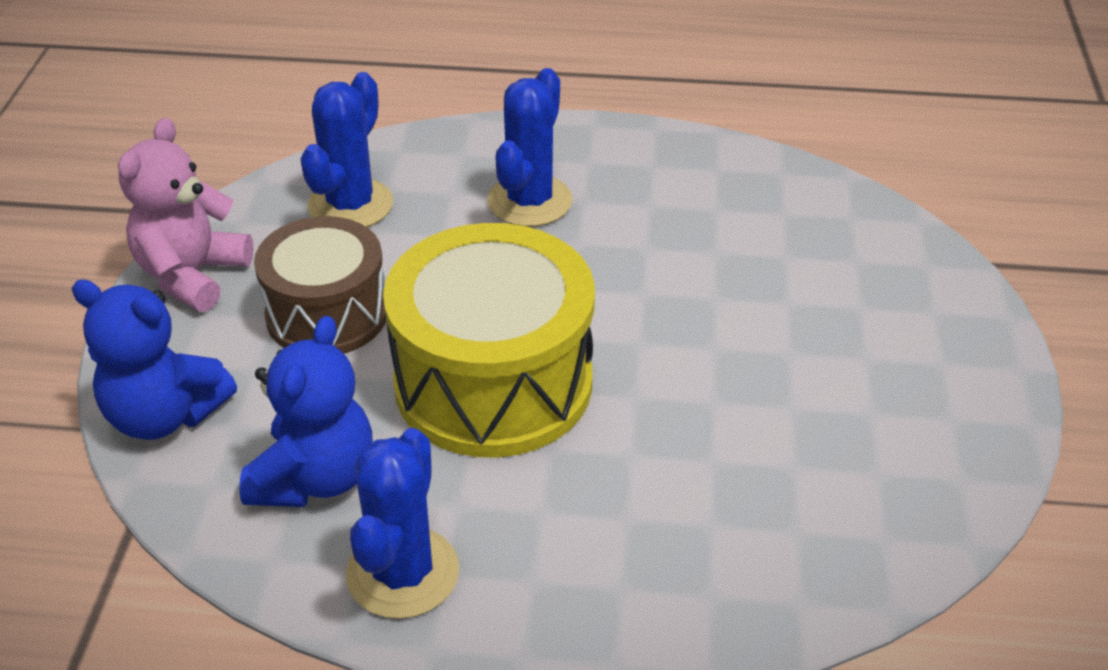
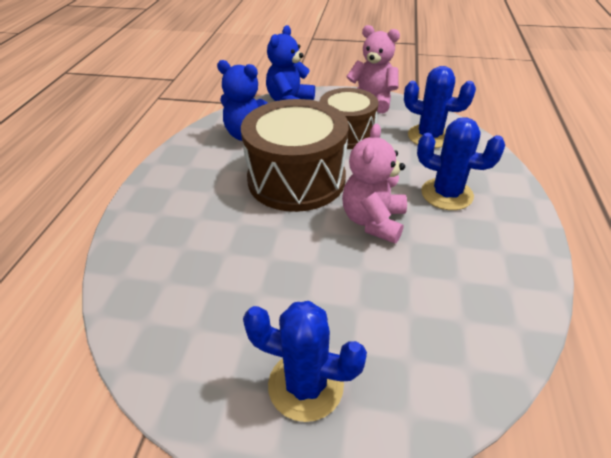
camera: 95 degrees right, 0 degrees up
(403, 573) = (193, 156): blue cactus -> blue cactus (305, 385)
(493, 383) = (296, 179): yellow drum -> brown drum
(607, 283) = (373, 221): none -> pink teddy bear

